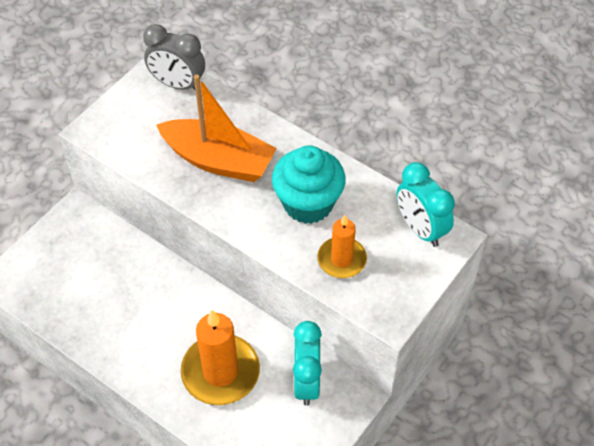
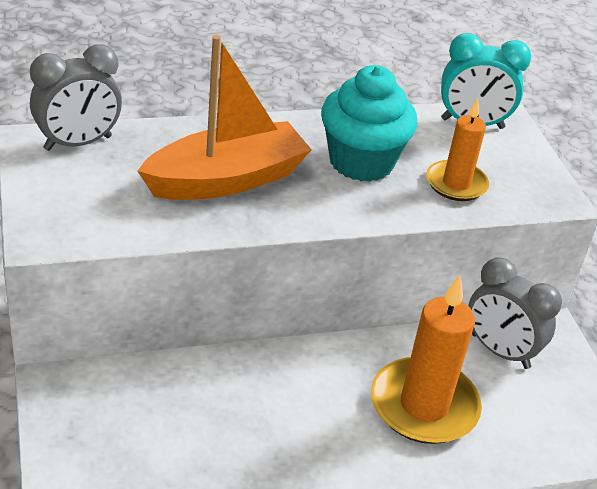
camera: 55 degrees left, 15 degrees down
(306, 382) = (500, 351): turquoise clock -> grey clock

